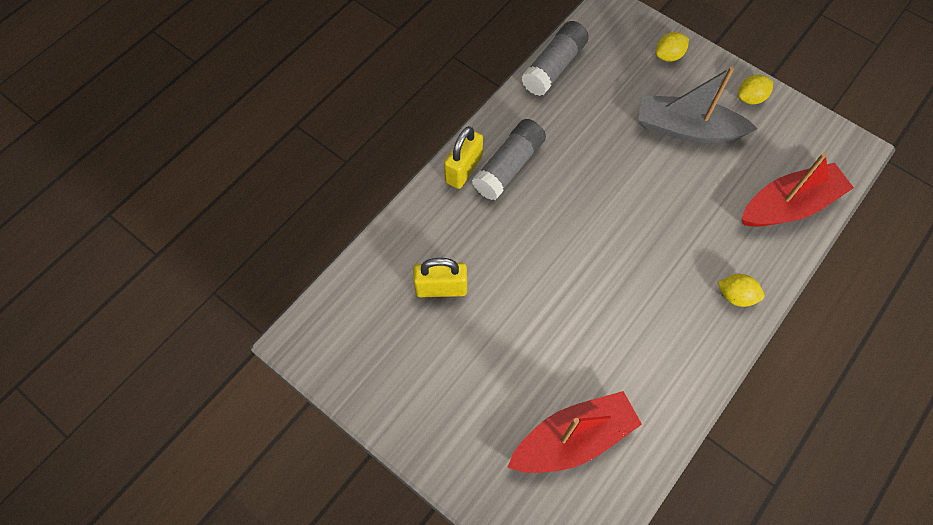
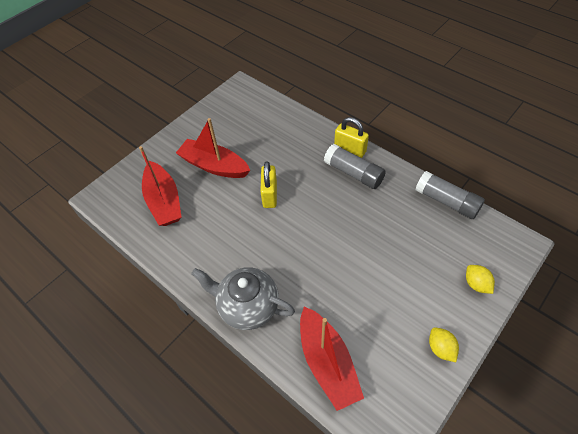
camera: 95 degrees right, 10 degrees down
(441, 288) = (265, 140): yellow padlock -> yellow padlock (270, 195)
(496, 366) = (214, 166): none -> red boat
(687, 129) = (399, 290): grey boat -> none
(735, 296) = (247, 306): yellow lemon -> grey teapot

